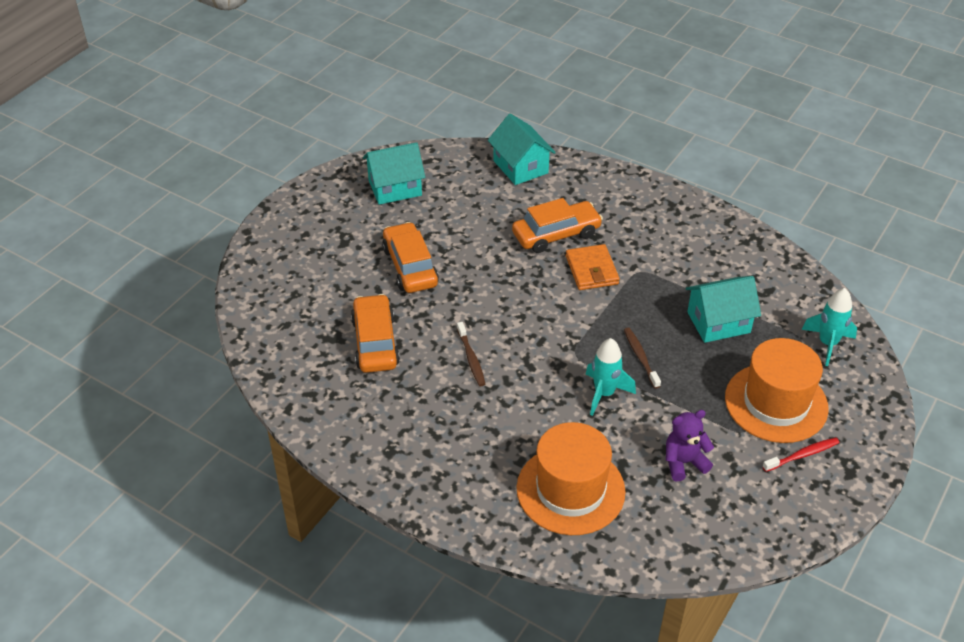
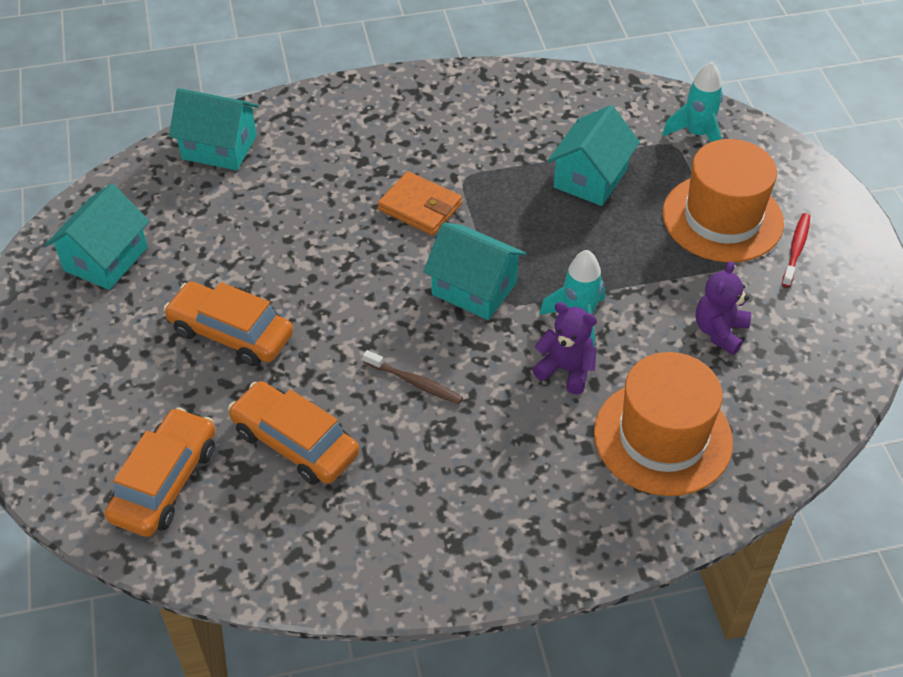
camera: 45 degrees left, 5 degrees up
(556, 234) = (342, 194): orange car -> orange car (165, 482)
(562, 414) = (566, 370): none -> purple teddy bear
(566, 334) = (474, 288): none -> turquoise house
(640, 357) = (566, 261): brown toothbrush -> none

